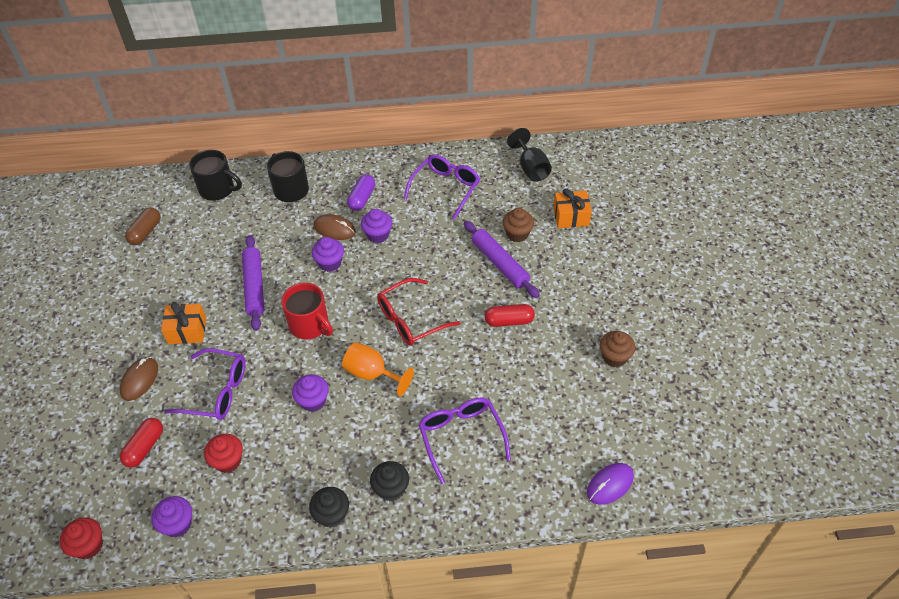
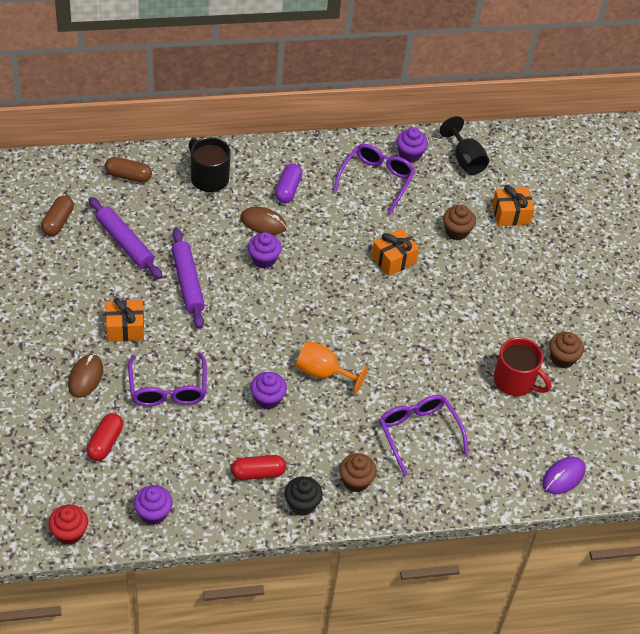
camera: 10 degrees left, 0 degrees up
(217, 391) = (168, 389): purple glasses -> purple glasses turned 75 degrees clockwise
(218, 189) = (128, 176): black mug -> brown capsule
(228, 461) = (192, 455): red cupcake -> none
(310, 325) = (252, 324): red mug -> red mug (515, 381)
(378, 235) = (310, 230): purple cupcake -> purple cupcake (410, 154)
(391, 489) = (356, 481): black cupcake -> brown cupcake
(410, 319) = (355, 319): red glasses -> none
(454, 261) = (393, 260): none -> orange gift
(500, 263) = (441, 262): purple rolling pin -> purple rolling pin (125, 243)
(509, 321) = (455, 322): red capsule -> red capsule (258, 473)

